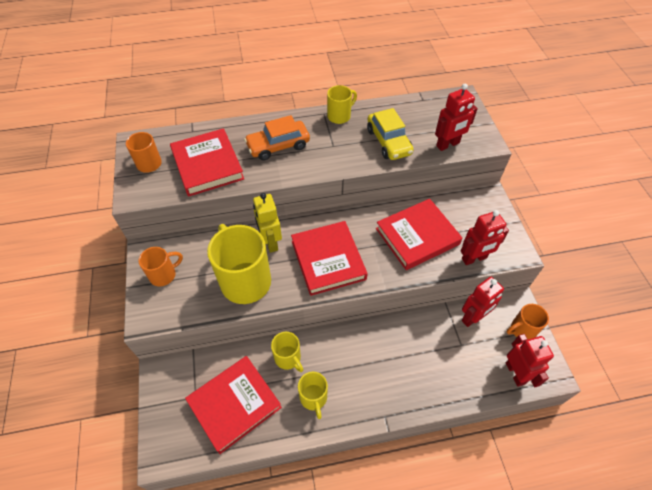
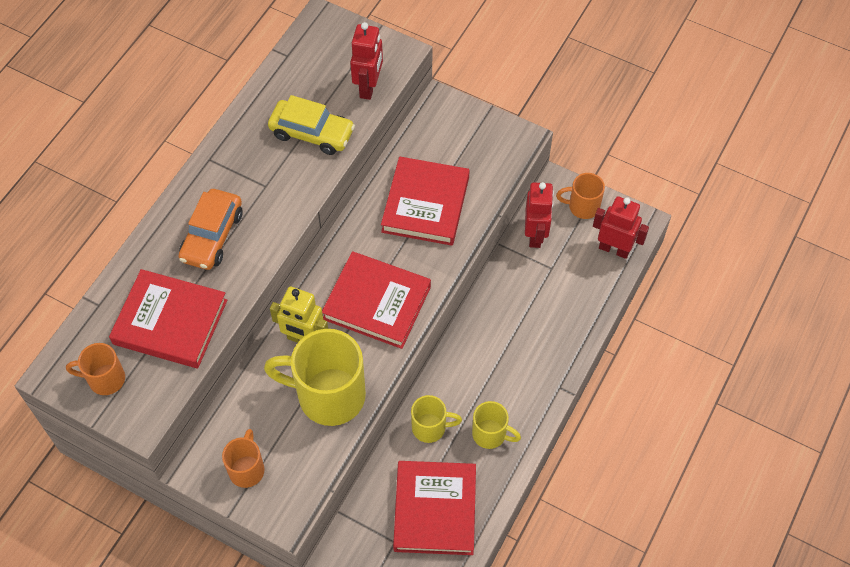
camera: 50 degrees left, 5 degrees up
(339, 116) = (229, 148): yellow mug -> none
(474, 258) = (494, 179): red robot -> none
(522, 330) = (582, 207): orange mug -> orange mug turned 75 degrees clockwise

